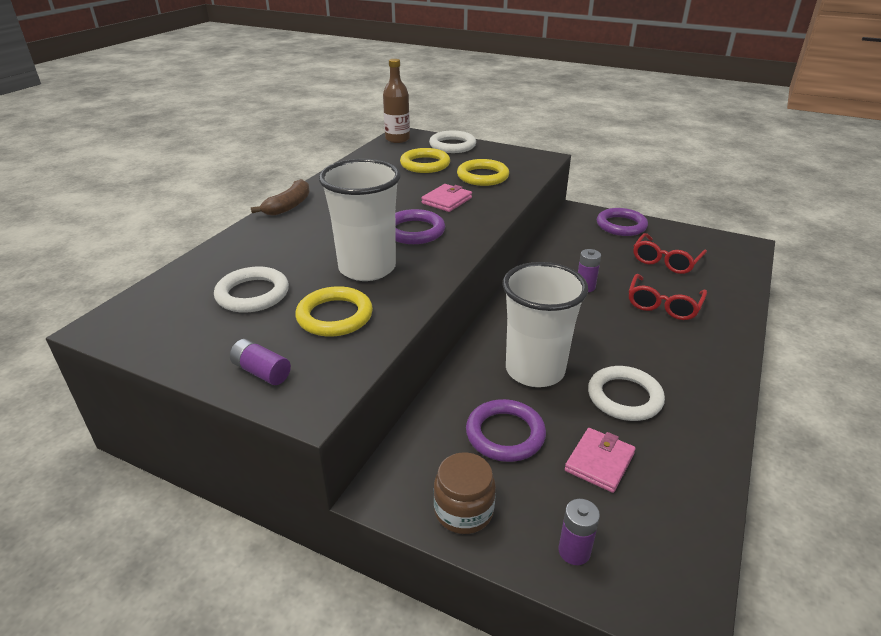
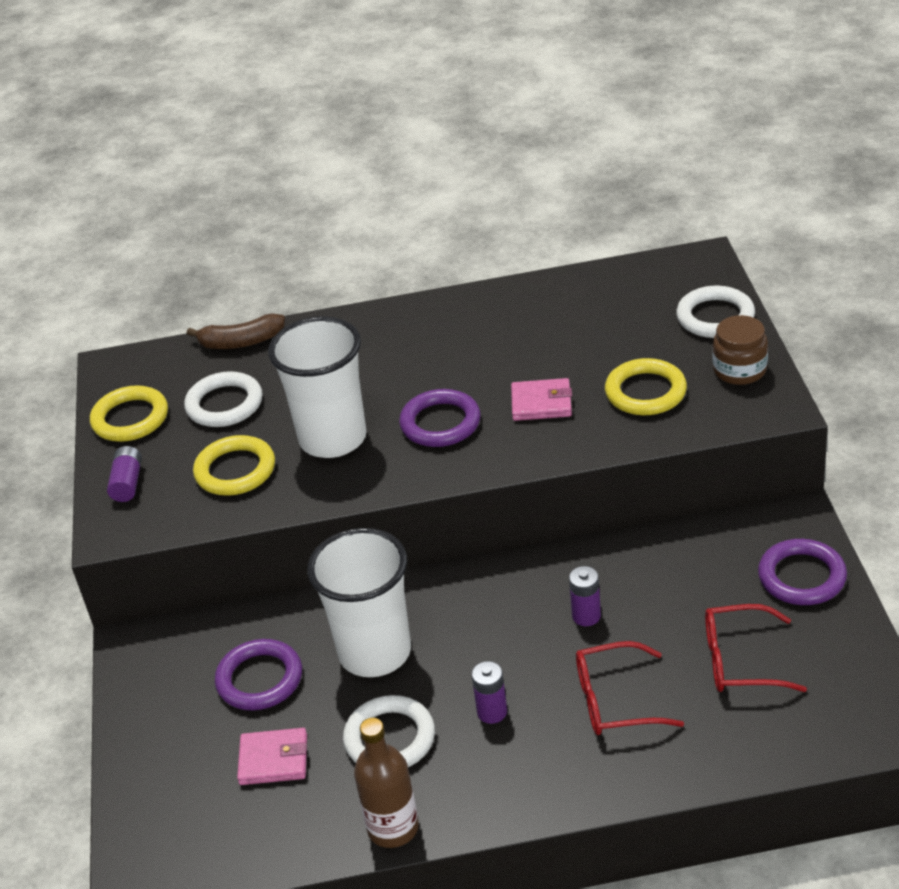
camera: 60 degrees right, 5 degrees up
(289, 206) = (402, 312): brown banana -> brown banana (241, 342)
(397, 139) = (677, 266): brown bottle -> brown bottle (393, 828)
(425, 164) = (624, 331): yellow ring -> yellow ring (130, 418)
(463, 511) = (147, 701): brown jar -> brown jar (739, 370)
(574, 551) = (154, 788): purple battery -> purple battery (492, 712)

